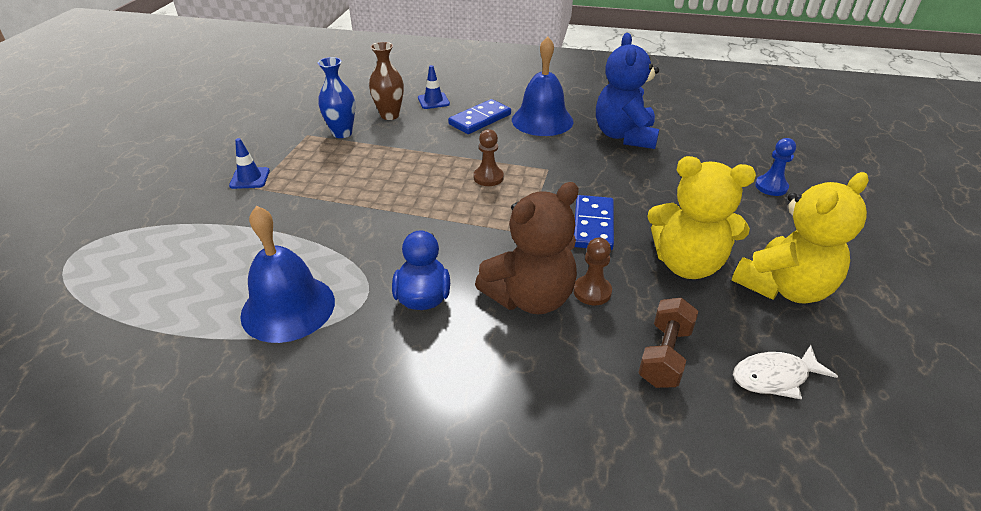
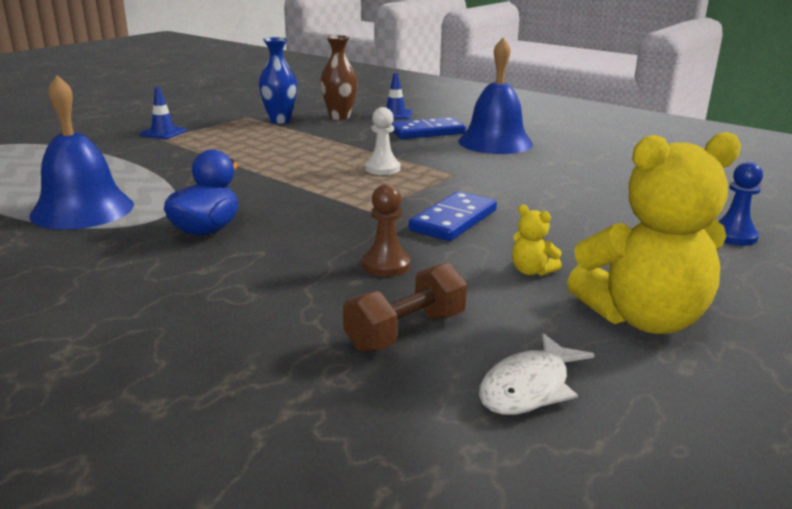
camera: 25 degrees right, 15 degrees down
(488, 177) = (382, 169): brown pawn -> white pawn
(530, 297) = (312, 254): brown teddy bear -> none
(624, 136) = (580, 167): blue teddy bear -> none
(687, 264) = (531, 271): yellow teddy bear -> yellow teddy bear, size x0.40
(774, 377) = (529, 387): white fish -> white fish turned 60 degrees counterclockwise

